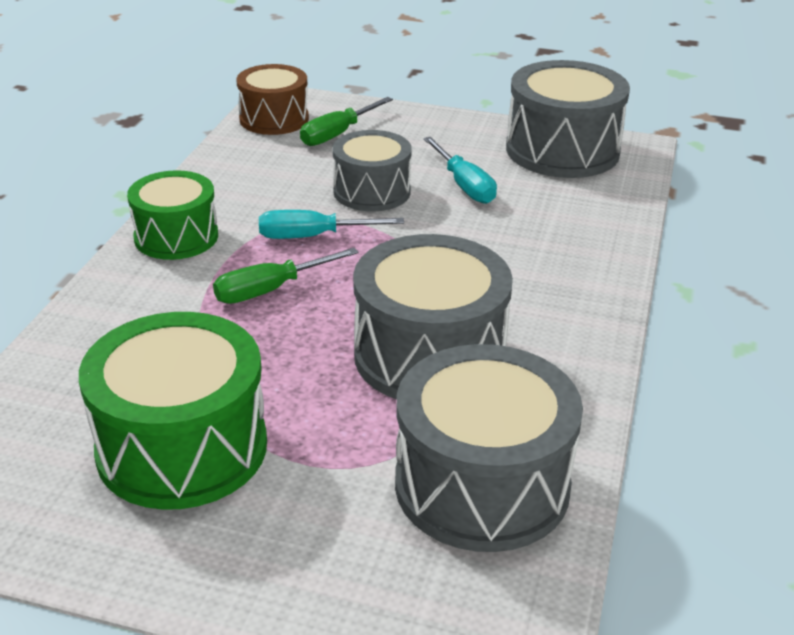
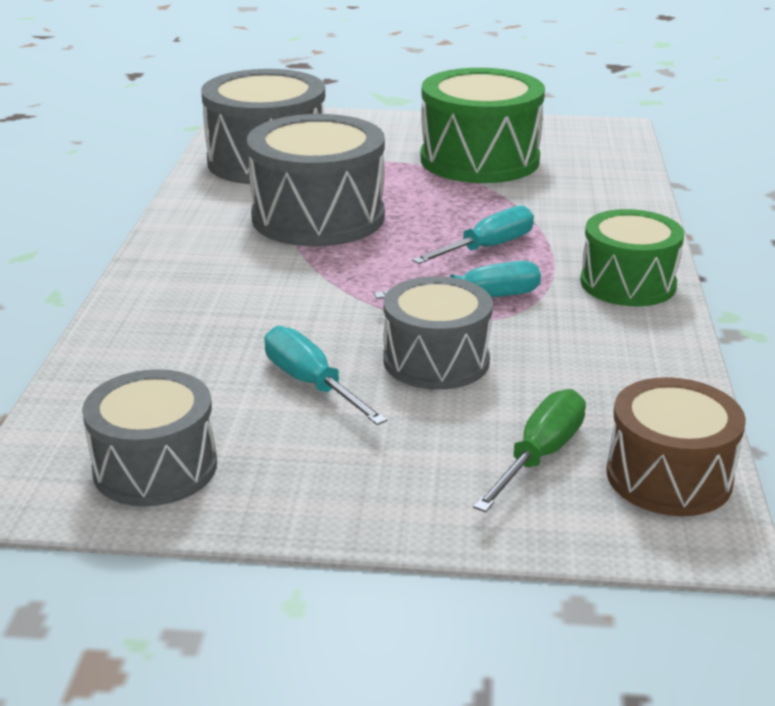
camera: 170 degrees right, 5 degrees down
(270, 290) = (487, 248): green screwdriver -> turquoise screwdriver
(562, 150) = (155, 467): grey drum -> grey drum, size x0.64

